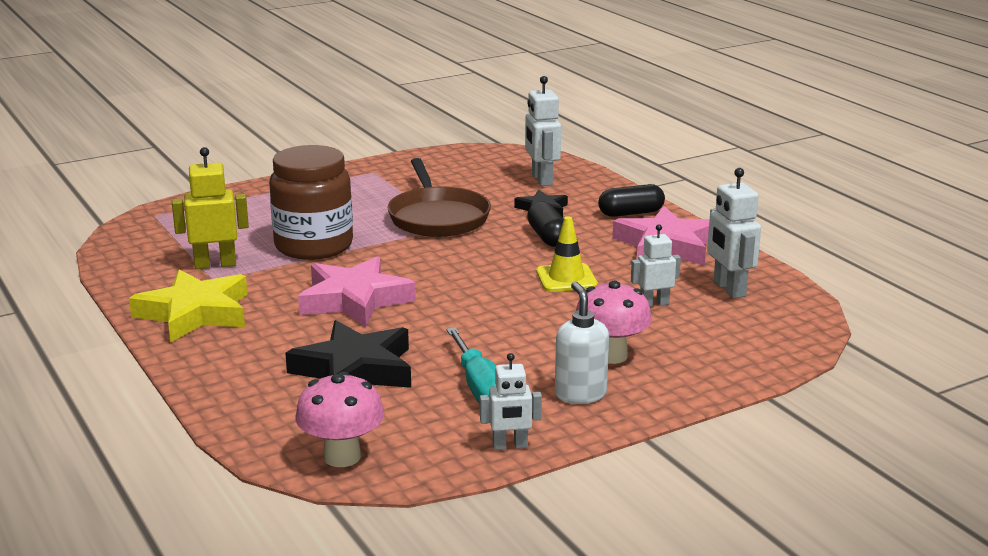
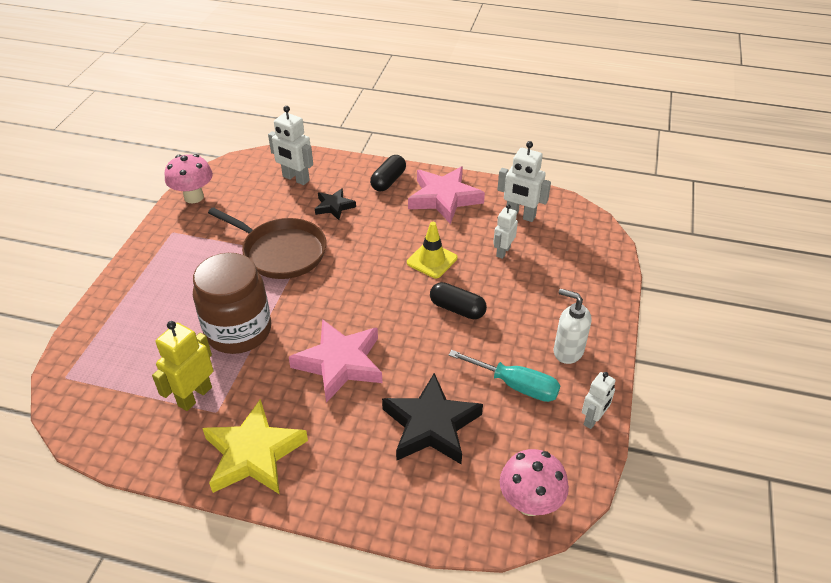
camera: 45 degrees left, 20 degrees up
(548, 237) = (372, 230): black capsule -> black capsule (457, 309)
(611, 355) = (539, 309): pink mushroom -> pink mushroom (194, 197)

